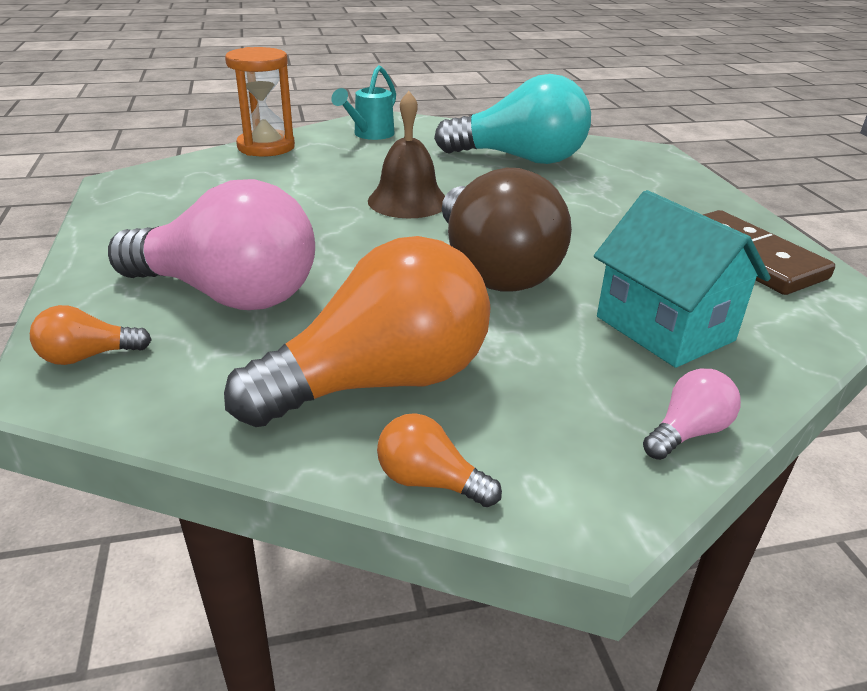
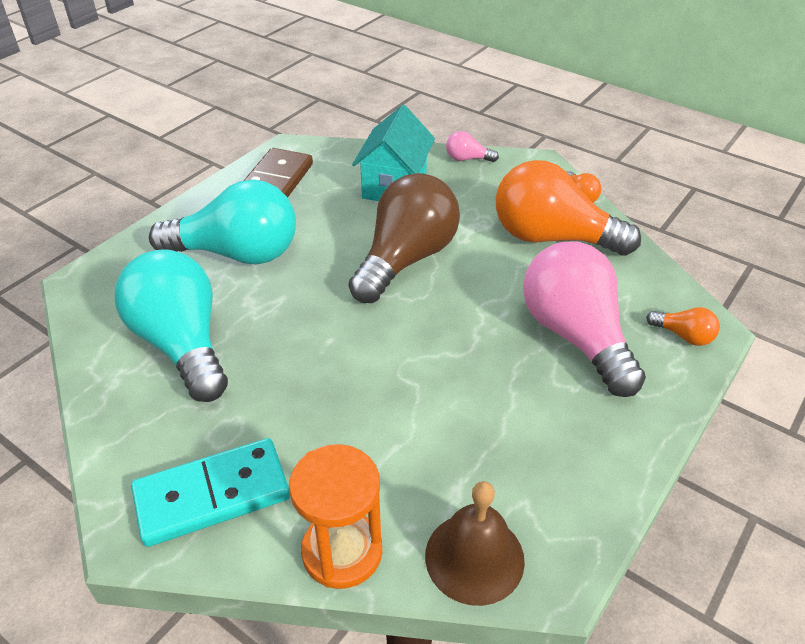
camera: 130 degrees left, 10 degrees up
(369, 135) = (212, 494): turquoise watering can -> turquoise domino
(408, 201) = (354, 351): brown bell -> brown bell (474, 557)
(619, 204) = (237, 253): none -> turquoise light bulb

